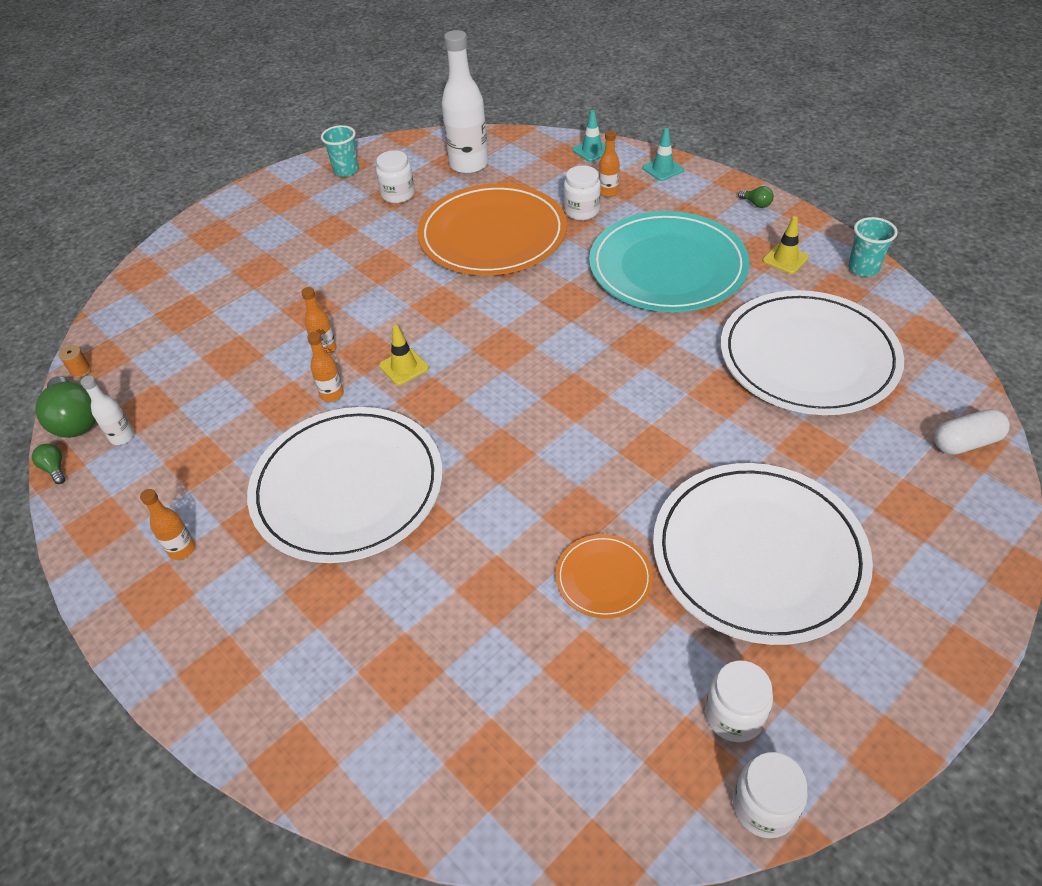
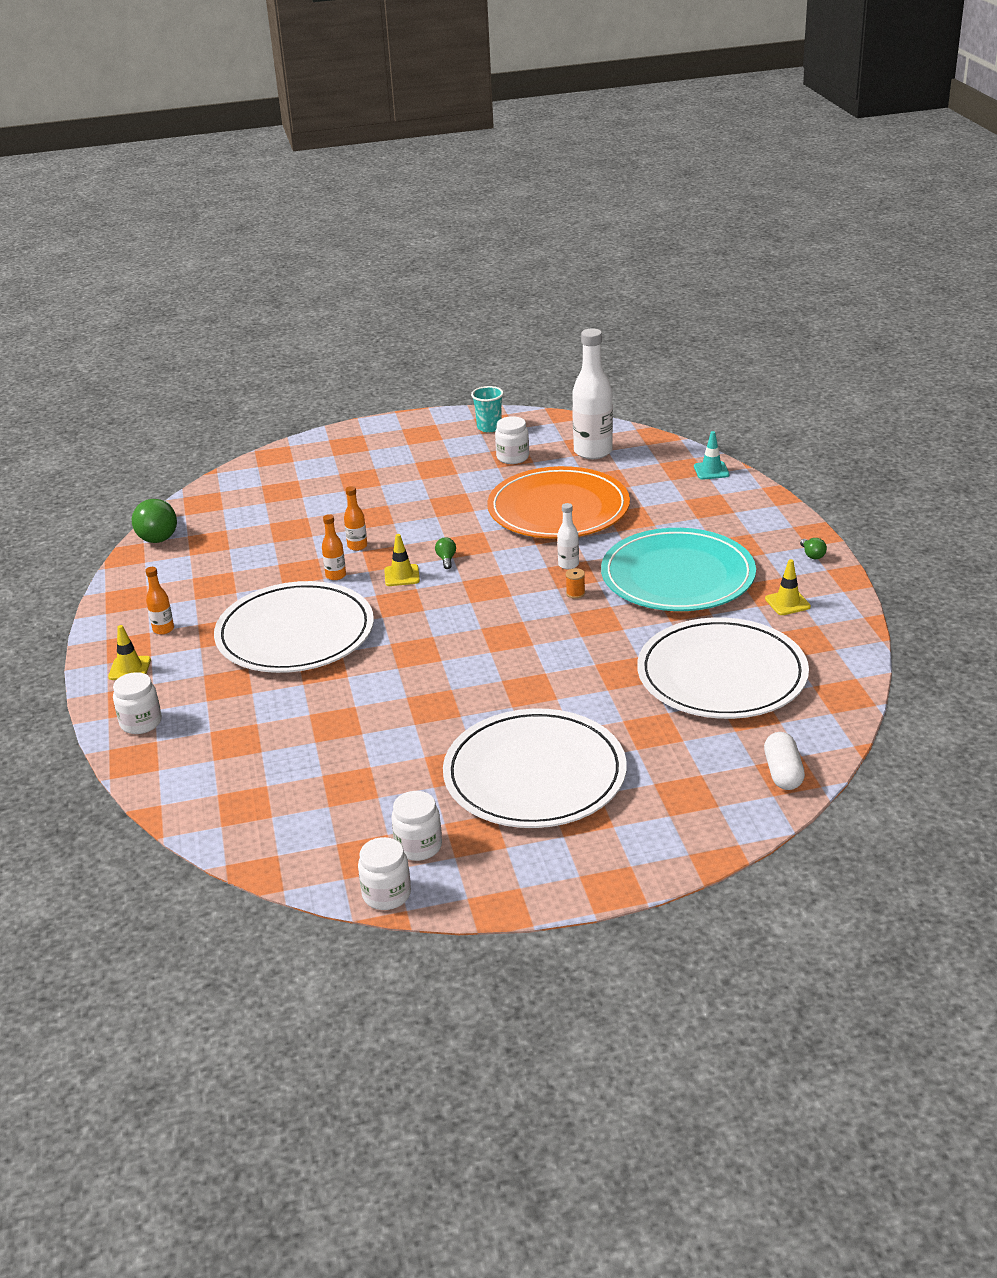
camera: 30 degrees right, 15 degrees down
(54, 468) = (125, 558): green light bulb -> green light bulb (446, 559)
(80, 371) = (186, 505): orange spool -> orange spool (575, 593)
(122, 437) = (179, 554): white bottle -> white bottle (568, 565)
(181, 625) = (130, 668): none -> yellow traffic cone
(582, 211) = (651, 514): white jar -> white jar (141, 723)
(603, 578) = (412, 745): orange plate -> none
(608, 192) = (689, 507): orange bottle -> none
(662, 169) = (758, 503): turquoise traffic cone -> none
(863, 268) = (850, 631): turquoise cup -> none
(965, 442) = (783, 773): white capsule -> white capsule turned 75 degrees clockwise

